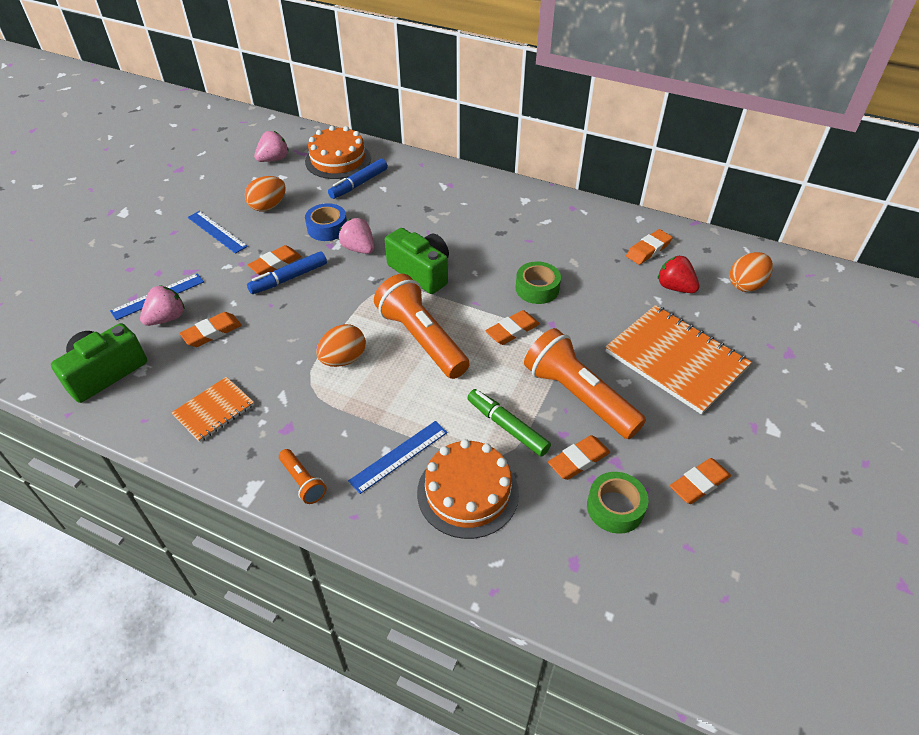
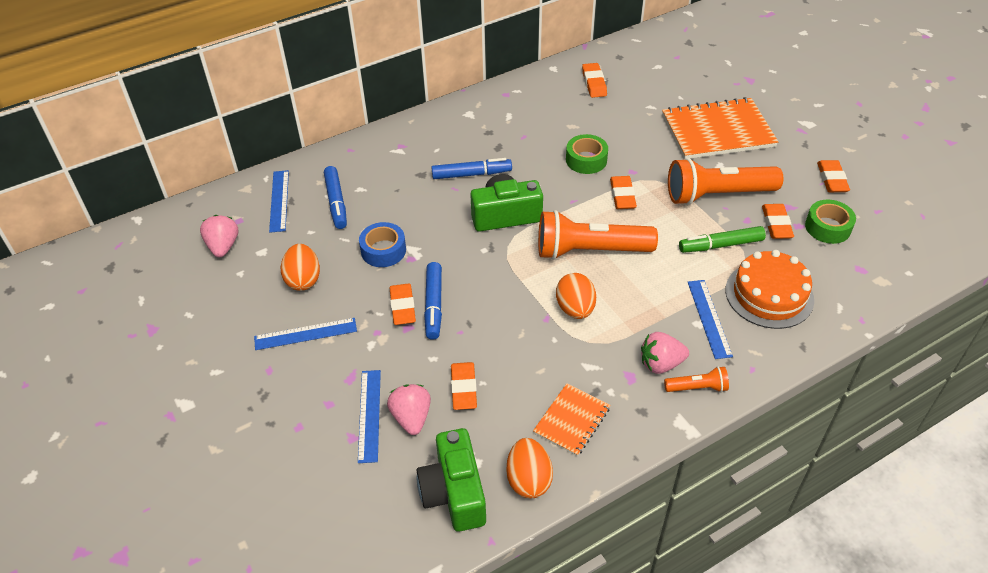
camera: 55 degrees left, 0 degrees up
(214, 410) = (571, 420): orange notebook -> orange notebook turned 45 degrees clockwise
(338, 160) = (279, 200): orange cake -> blue ruler
(359, 249) = (436, 241): pink strawberry -> pink strawberry (661, 364)
(453, 233) = (471, 174): none -> blue marker
(674, 287) = (645, 93): red strawberry -> none
(746, 285) = (671, 60): orange egg -> orange egg (528, 480)

